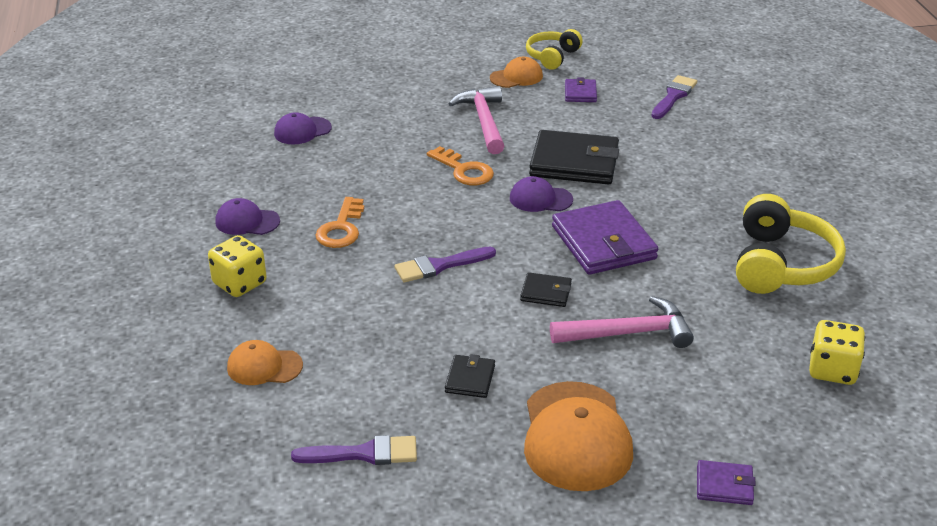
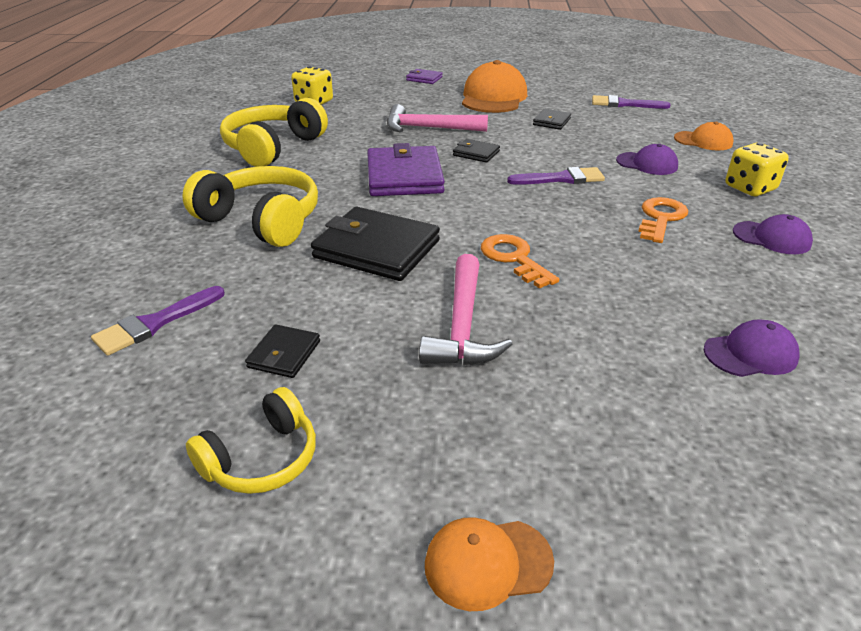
camera: 165 degrees left, 0 degrees up
(516, 77) = (365, 412): orange cap -> orange cap (488, 563)
(540, 199) = (440, 217): purple cap -> purple cap (647, 164)
(580, 93) = (284, 354): purple wallet -> black wallet
(689, 173) = (262, 220): none -> yellow headphones

